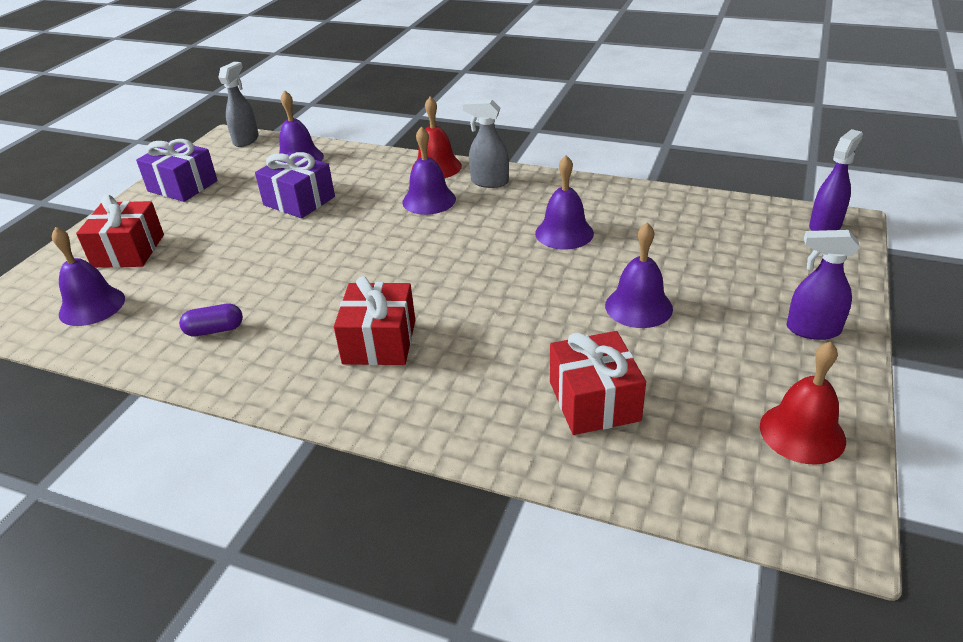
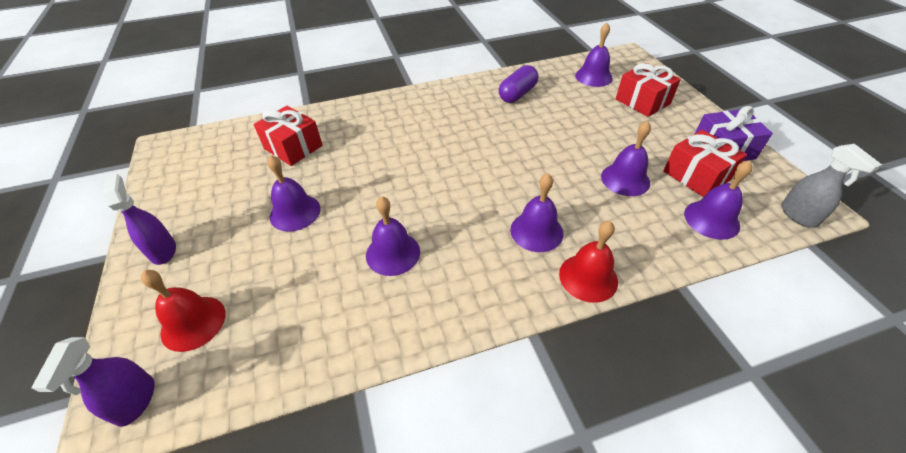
camera: 140 degrees right, 10 degrees up
(214, 330) = (517, 94): purple capsule -> purple capsule, size x1.51
(299, 201) = (625, 179): purple gift -> purple bell
(379, 342) = (430, 124): red gift -> red gift (696, 175)
(489, 182) = (516, 283): grey spray bottle -> none
(802, 433) = (175, 179): red bell -> red bell (193, 323)
(812, 330) = (163, 251): purple spray bottle -> purple spray bottle turned 90 degrees counterclockwise

